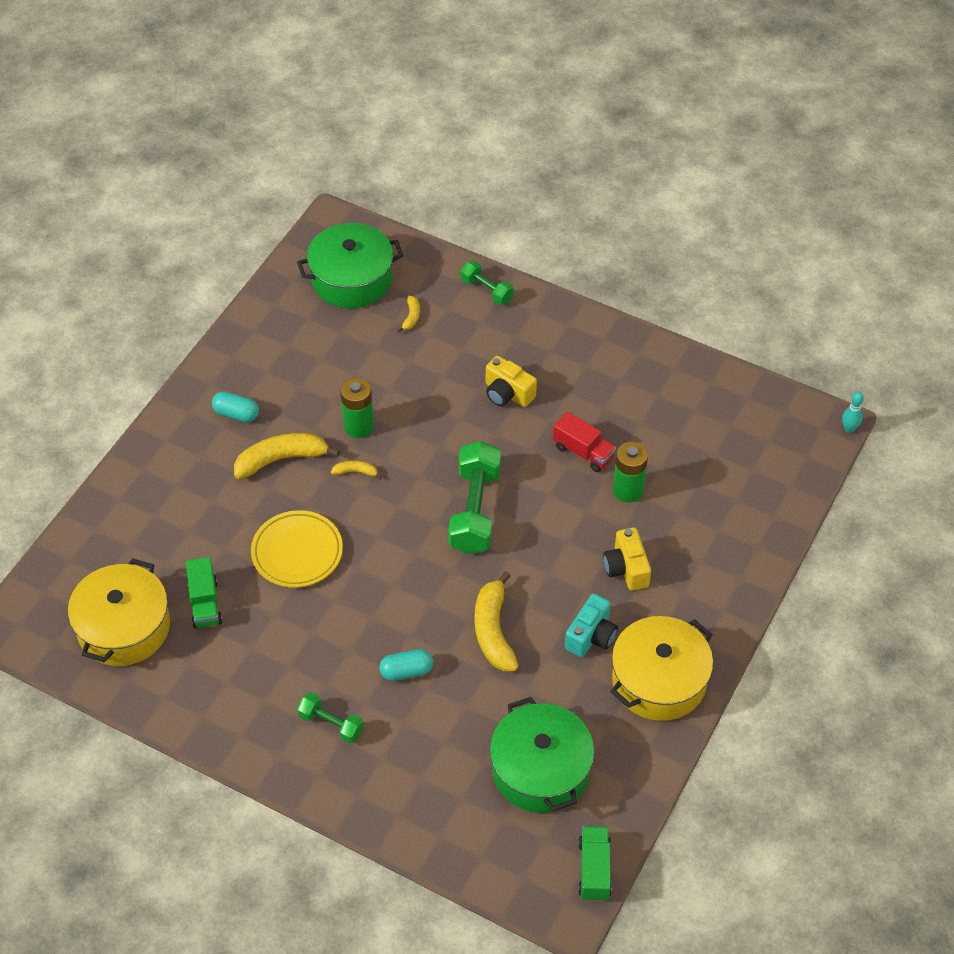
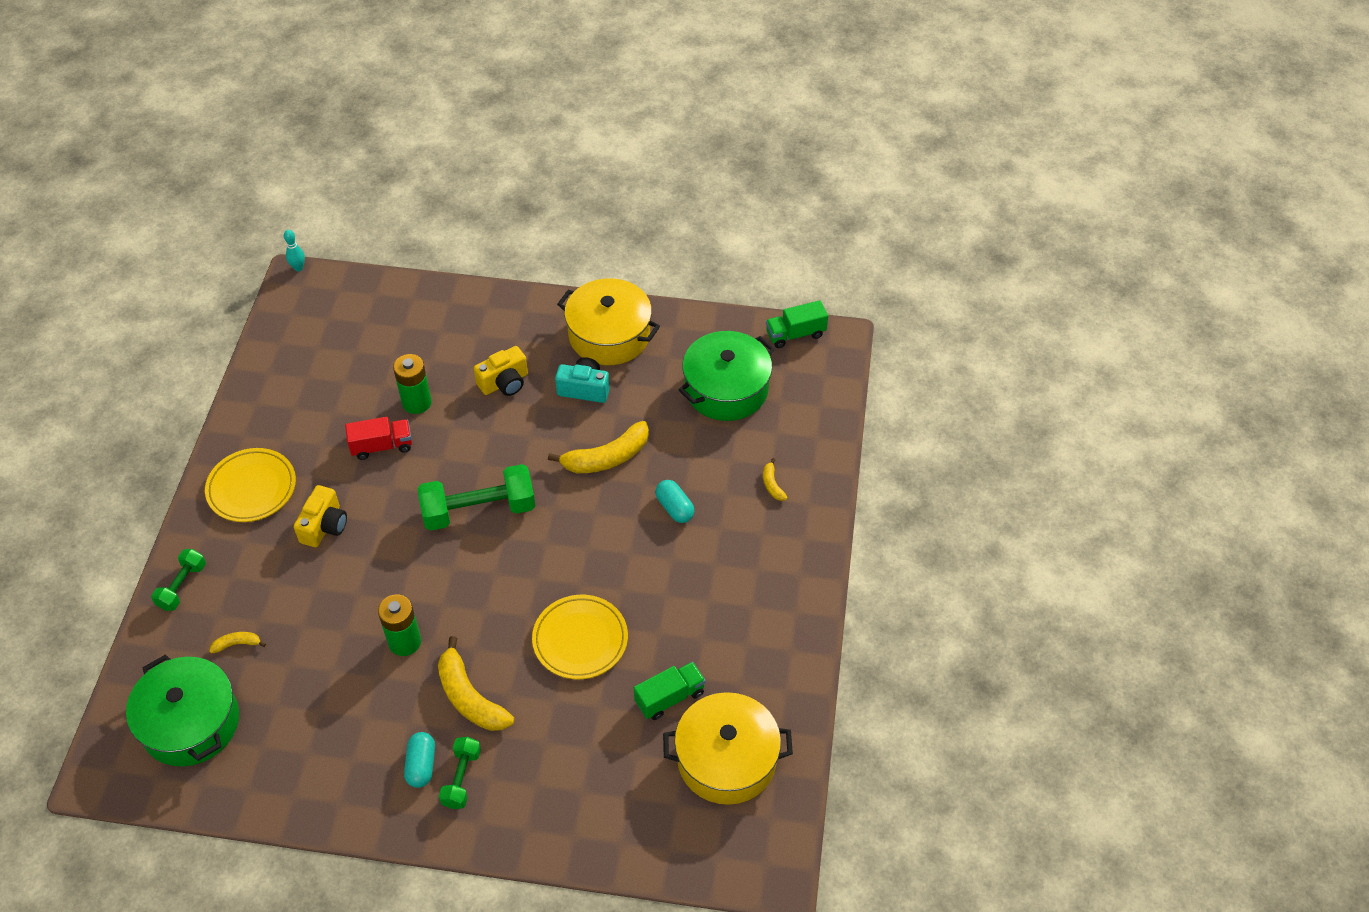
camera: 110 degrees left, 0 degrees up
(331, 724) = (752, 546): green dumbbell -> green dumbbell (461, 778)
(356, 472) = (464, 624): yellow banana -> yellow banana (772, 484)
(572, 350) = (252, 488): none -> yellow plate
(583, 452) = (382, 446): red truck -> red truck turned 60 degrees clockwise

